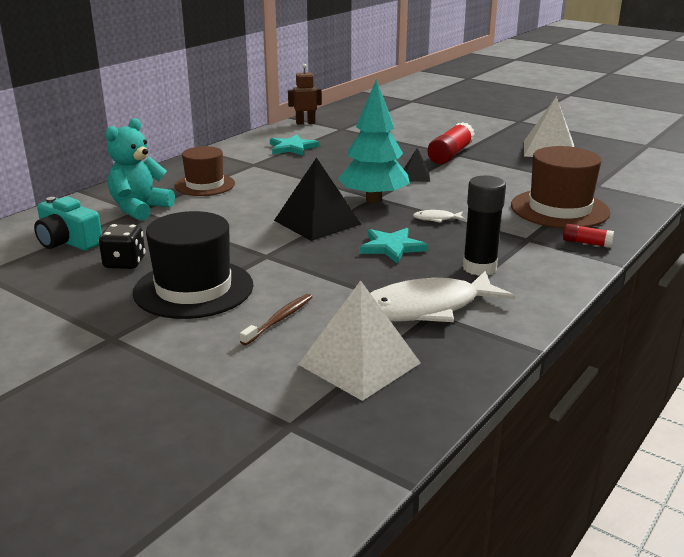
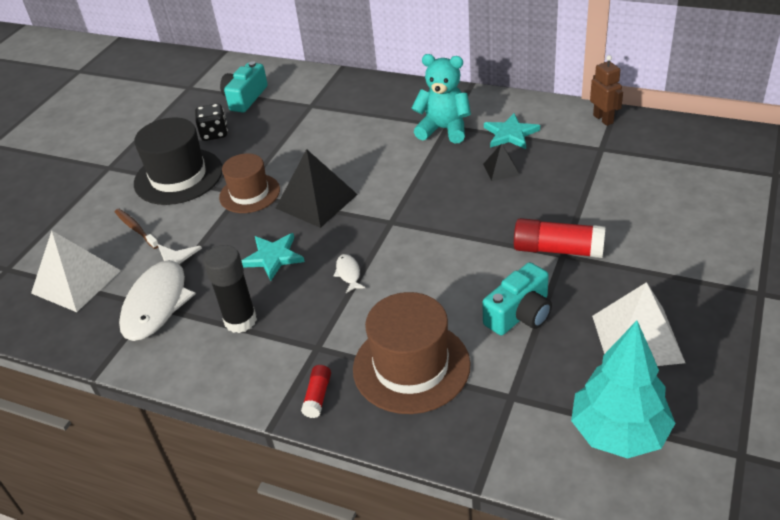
camera: 80 degrees right, 15 degrees up
(140, 209) = (314, 105): turquoise teddy bear -> turquoise teddy bear (444, 129)
(205, 185) = (380, 117): brown hat -> brown hat (249, 193)
(279, 319) = (136, 229): brown toothbrush -> brown toothbrush turned 150 degrees counterclockwise
(373, 199) = (385, 222): turquoise tree -> turquoise tree (619, 433)
(415, 176) = (466, 236): black pyramid -> black pyramid (501, 169)
(426, 308) = (159, 300): white fish -> white fish turned 135 degrees counterclockwise
(514, 173) = (520, 314): none -> turquoise camera

